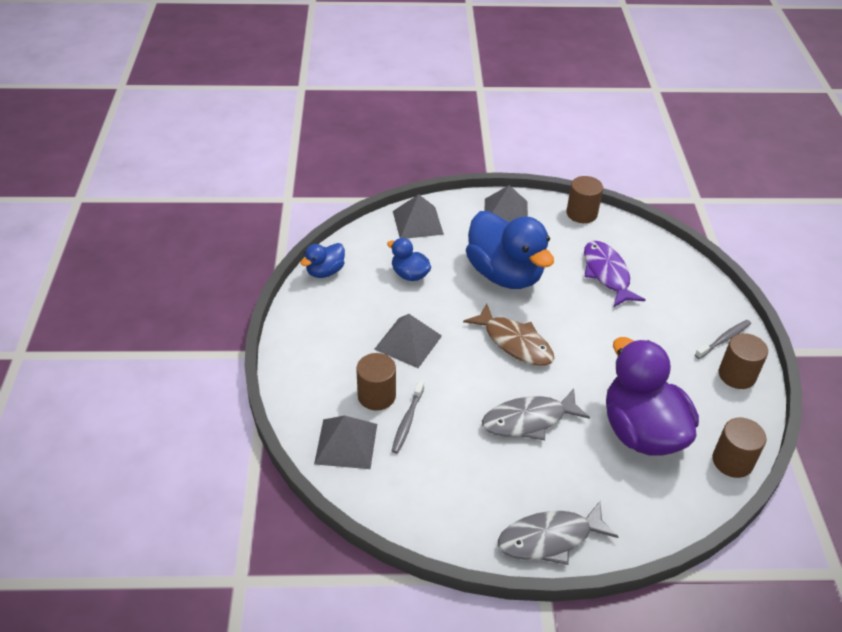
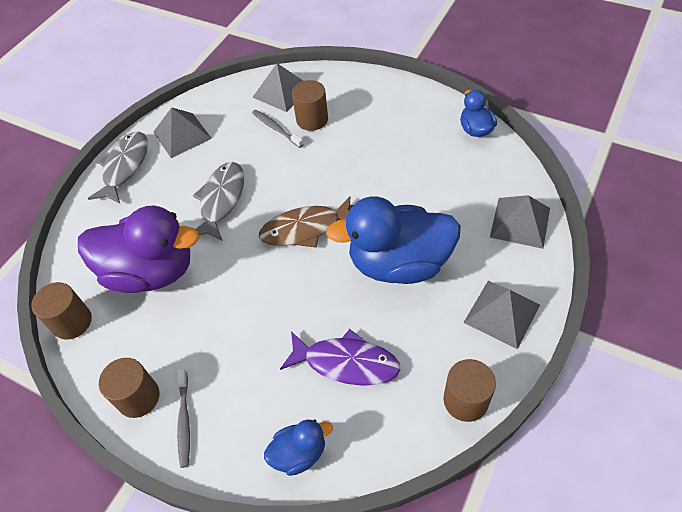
camera: 125 degrees right, 10 degrees up
(408, 342) = (354, 156): grey pyramid -> grey pyramid (182, 135)
(410, 275) = (439, 187): blue duck -> blue duck (299, 453)

